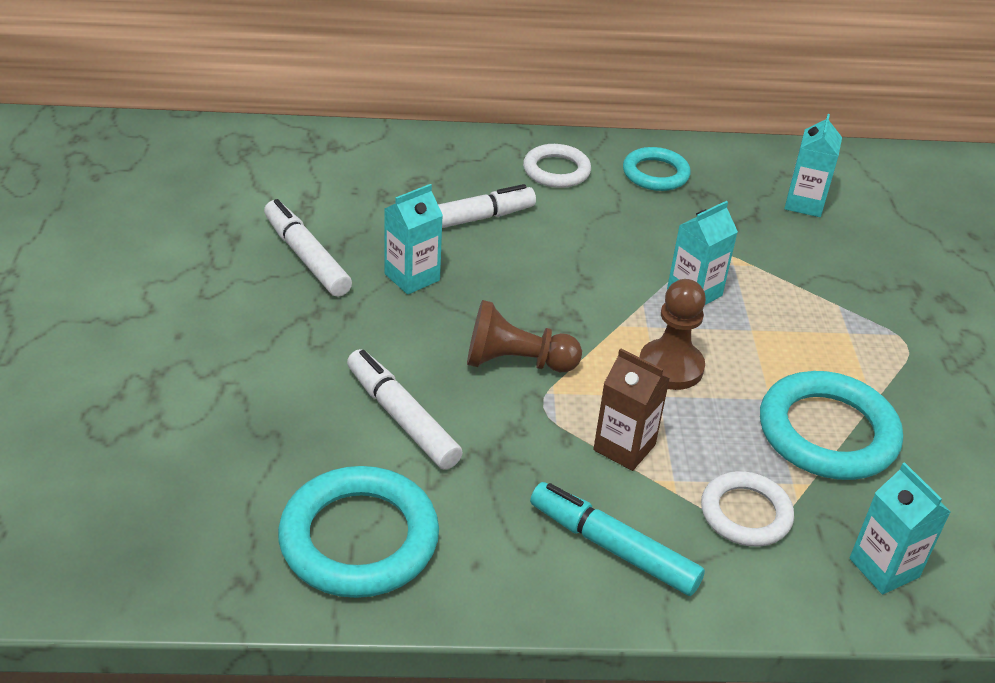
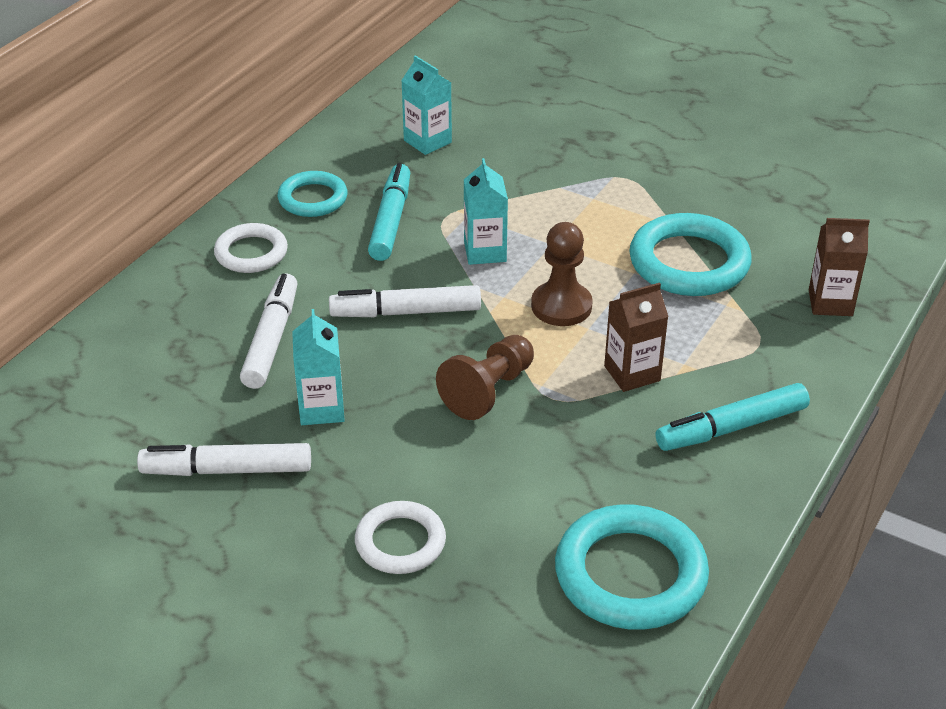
camera: 55 degrees left, 0 degrees up
(401, 418) = (505, 490): white marker -> white marker (406, 312)
(675, 224) = (390, 220): none -> turquoise marker
(745, 513) = (741, 343): white ring -> white ring (400, 542)
(884, 568) = (830, 303): turquoise carton -> brown carton

